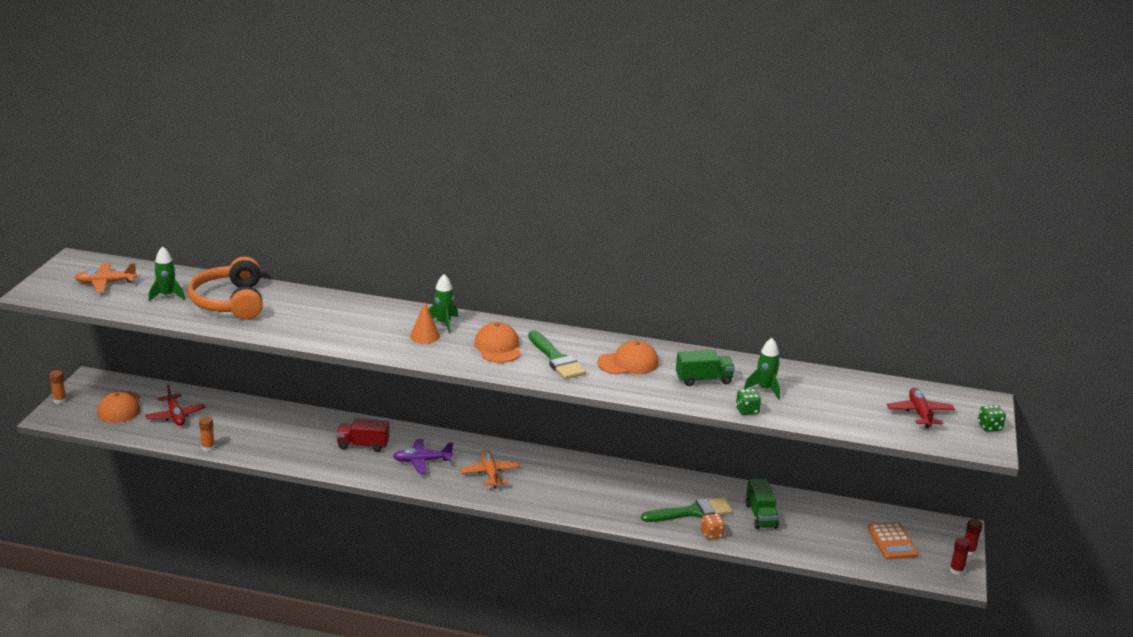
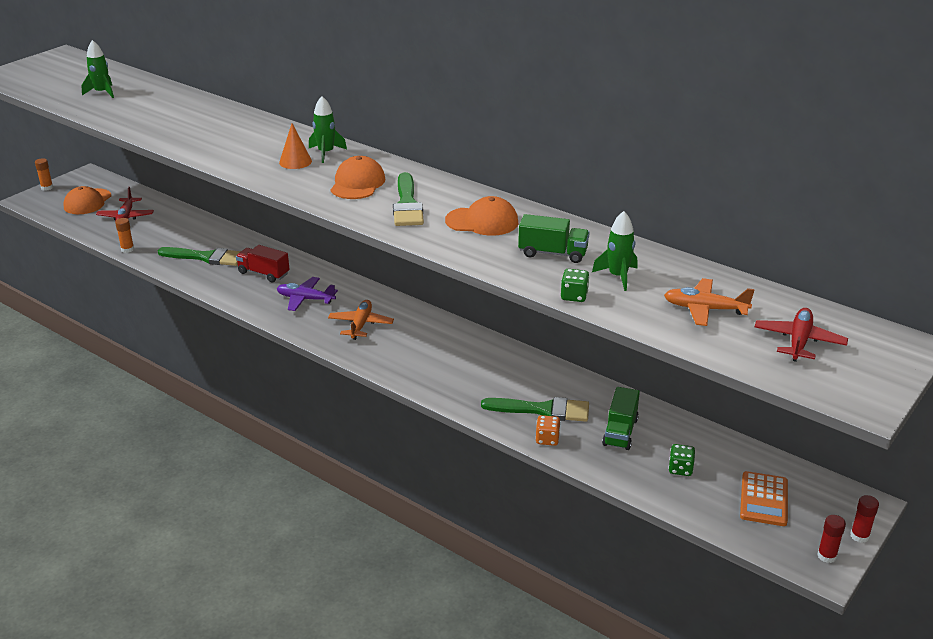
camera: 25 degrees right, 5 degrees up
(105, 283) = (64, 75): orange plane -> orange plane (705, 309)
(230, 302) = (149, 105): orange headphones -> none
(294, 440) = (206, 257): none -> green brush
(989, 427) = (887, 377): green dice -> green dice (680, 469)

